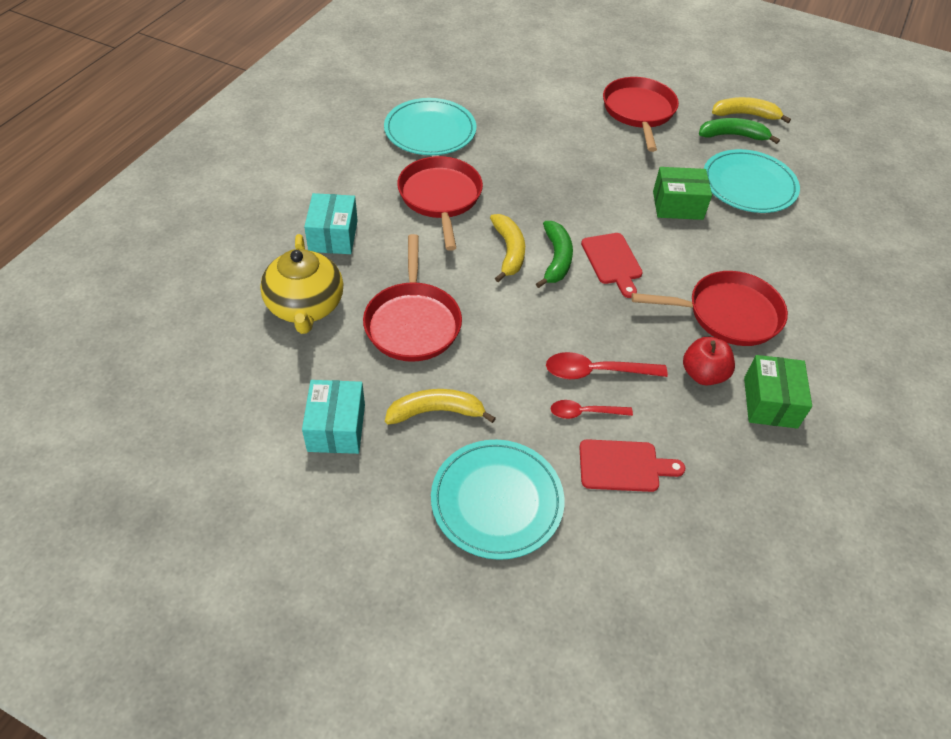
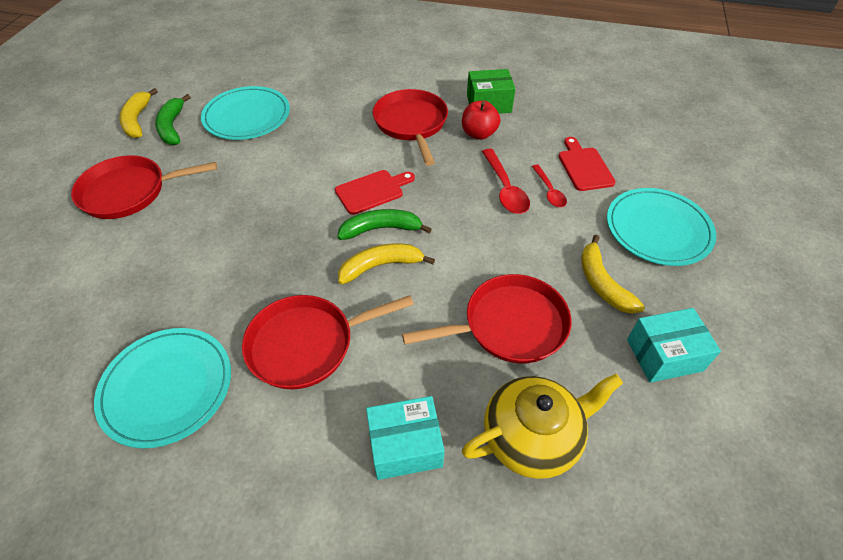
camera: 100 degrees left, 0 degrees up
(677, 205) = (283, 156): green box -> none

